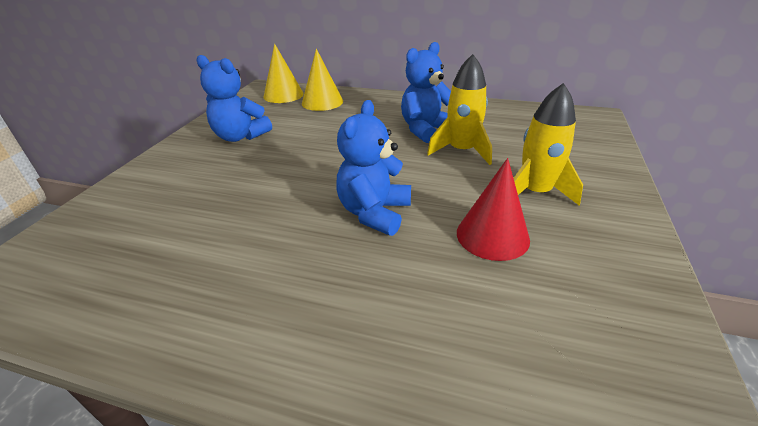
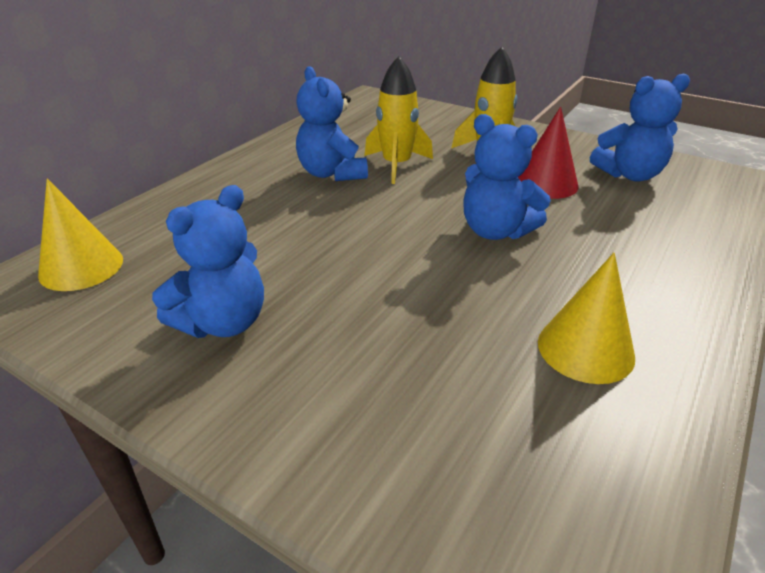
camera: 75 degrees left, 0 degrees up
(322, 102) = (163, 231): yellow cone -> yellow cone (585, 349)
(578, 308) = (629, 175): none -> blue teddy bear

